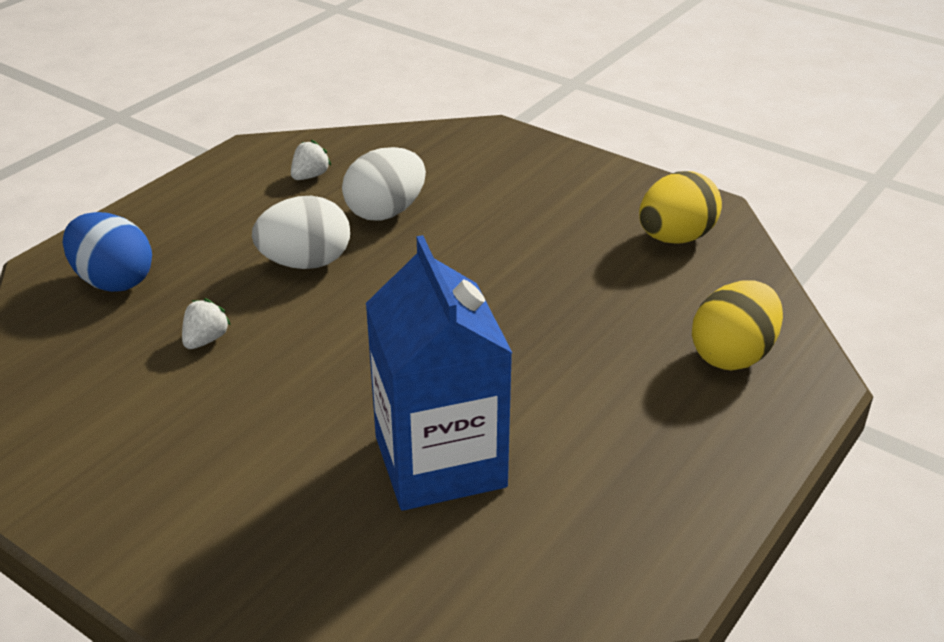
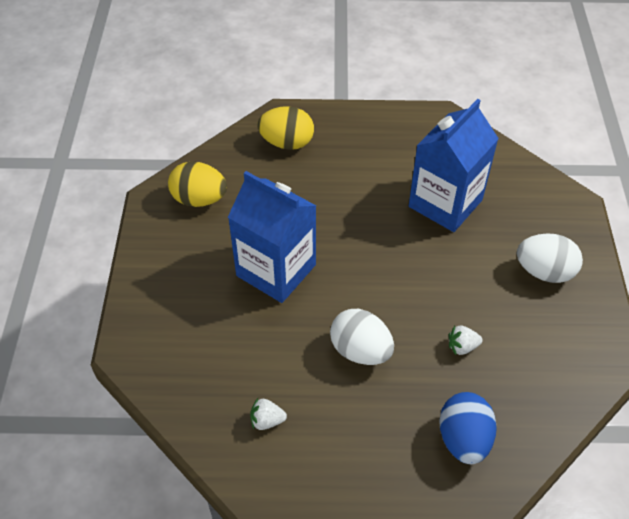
camera: 125 degrees left, 15 degrees up
(386, 212) = (276, 346): white egg -> white egg (544, 272)
(491, 251) = (276, 270): none -> blue carton

